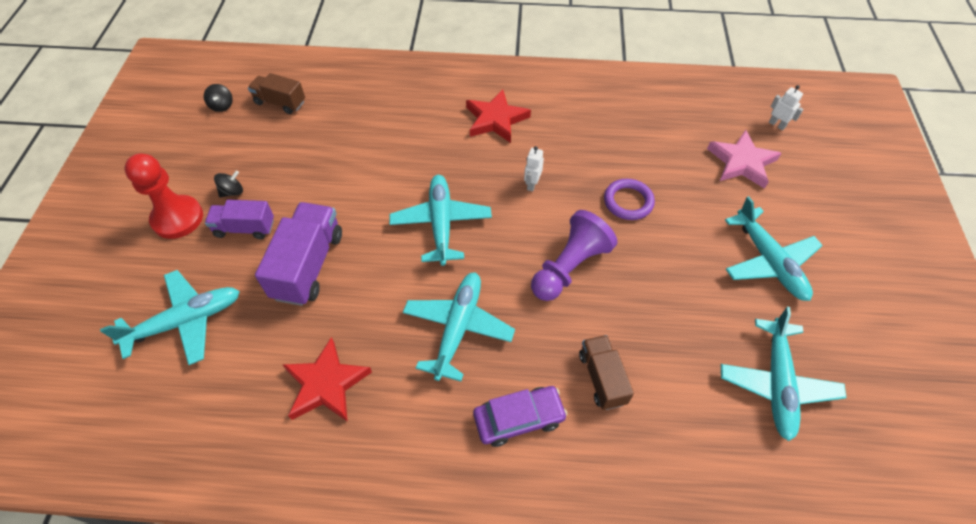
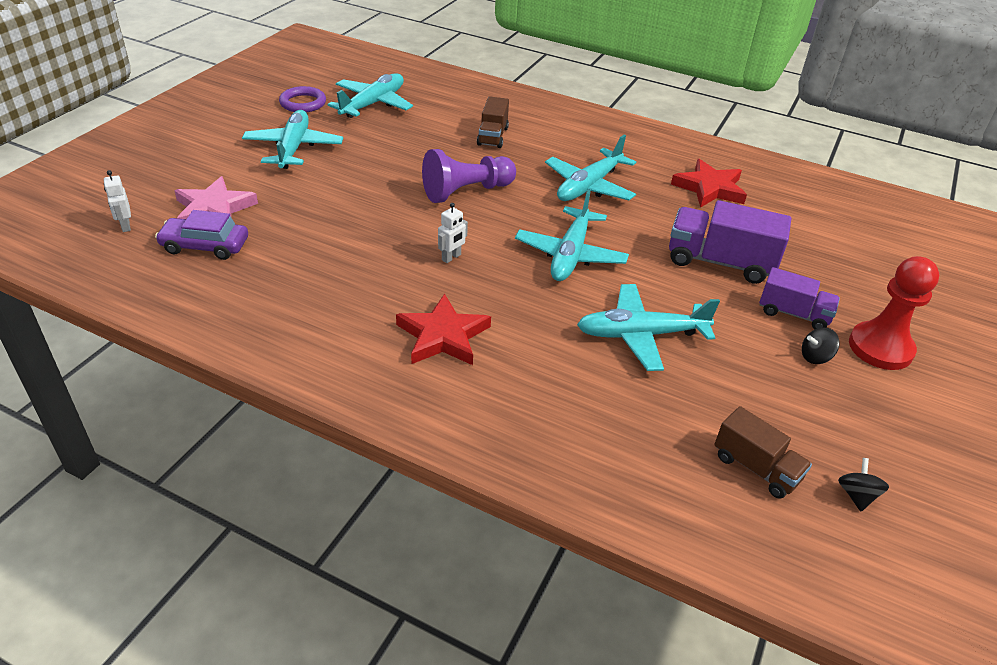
camera: 160 degrees left, 15 degrees down
(186, 321) = (843, 256): turquoise plane -> turquoise plane (641, 335)
(308, 265) = (720, 262): purple truck -> purple truck turned 75 degrees clockwise
(519, 419) = (566, 137): purple car -> purple car (205, 246)
(628, 202) = (366, 215): purple ring -> purple ring (303, 103)

